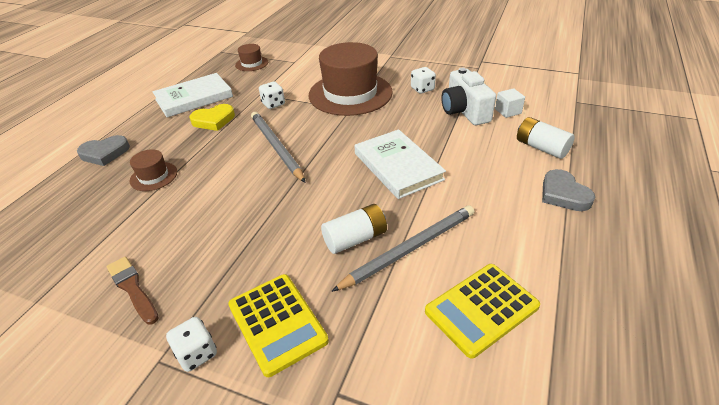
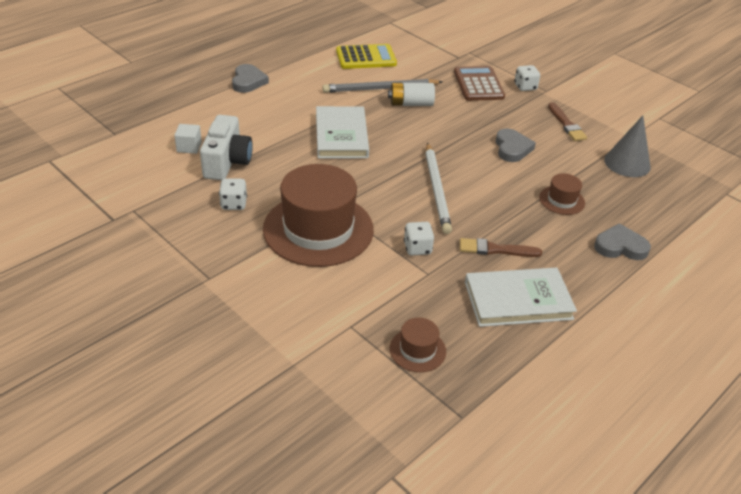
camera: 160 degrees left, 0 degrees up
(61, 249) = (627, 163): none -> grey cone
(209, 218) = (512, 148): none -> grey heart
(214, 120) = (495, 249): yellow heart -> brown brush
(276, 147) = (437, 190): grey pencil -> white pencil
(277, 323) = (478, 84): yellow calculator -> brown calculator
(541, 148) = (213, 110): white battery -> none

